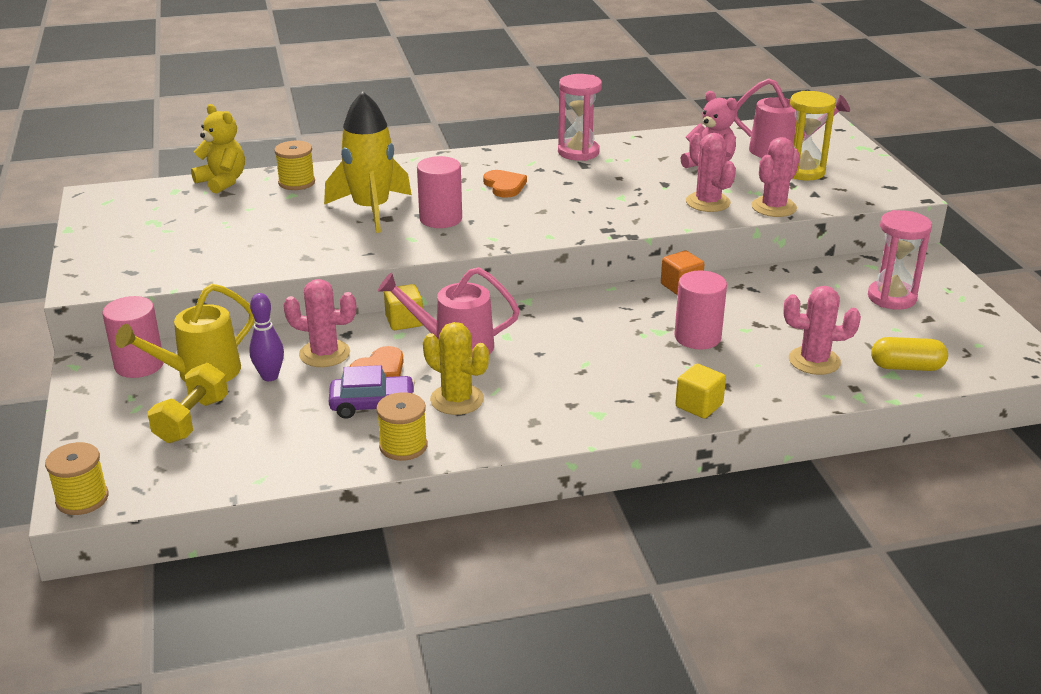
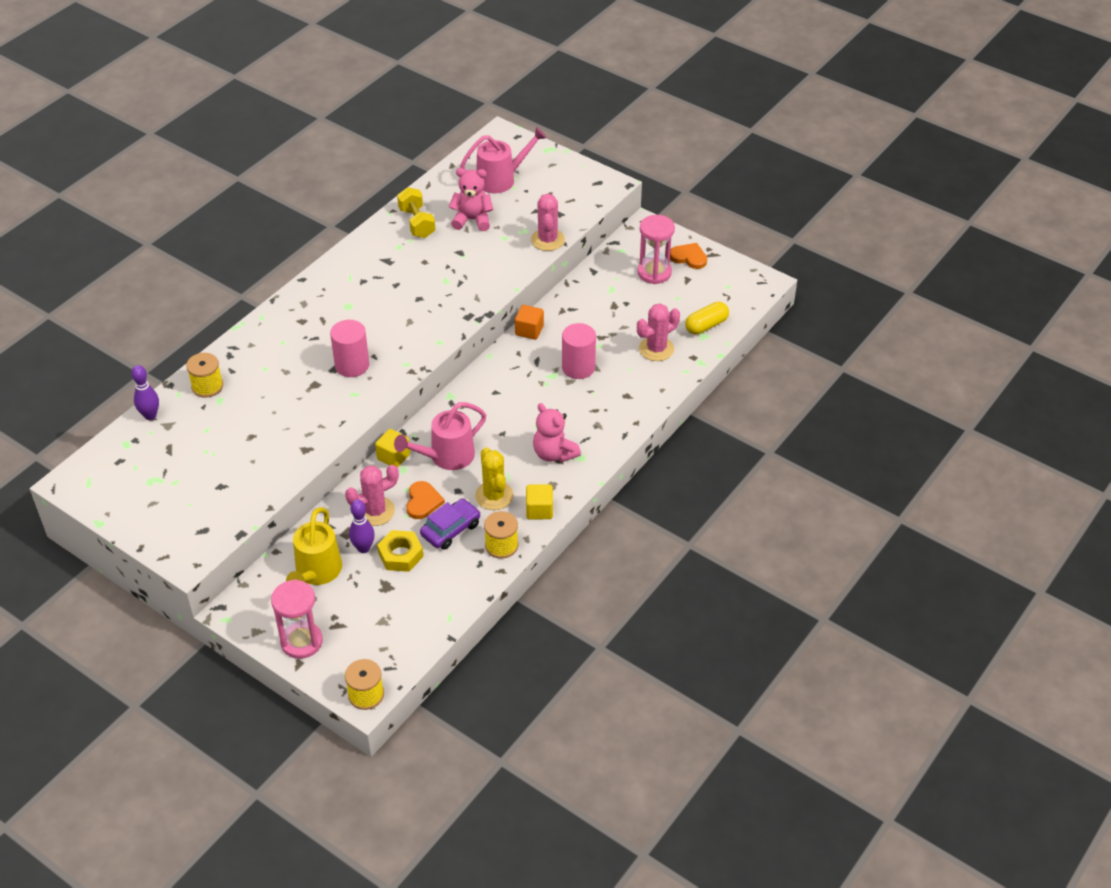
camera: 40 degrees left, 15 degrees up
(139, 365) = (268, 591): pink cylinder -> none
(192, 420) = (358, 607): yellow dumbbell -> yellow dumbbell (417, 223)
(222, 182) = (150, 415): yellow teddy bear -> purple bowling pin
(294, 400) = (400, 555): none -> yellow nut
(371, 209) = (294, 383): yellow rocket -> none
(457, 400) = (494, 496): yellow cactus -> yellow cactus turned 75 degrees clockwise
(504, 186) = (358, 310): orange heart -> orange heart (689, 257)
(572, 396) = (554, 453): none -> pink teddy bear
(578, 152) = (370, 250): pink hourglass -> pink hourglass (301, 642)
(699, 405) = (627, 419): yellow cube -> yellow cube (539, 510)
(708, 202) = (504, 257): pink cactus -> none
(803, 171) = (534, 194): yellow hourglass -> none

